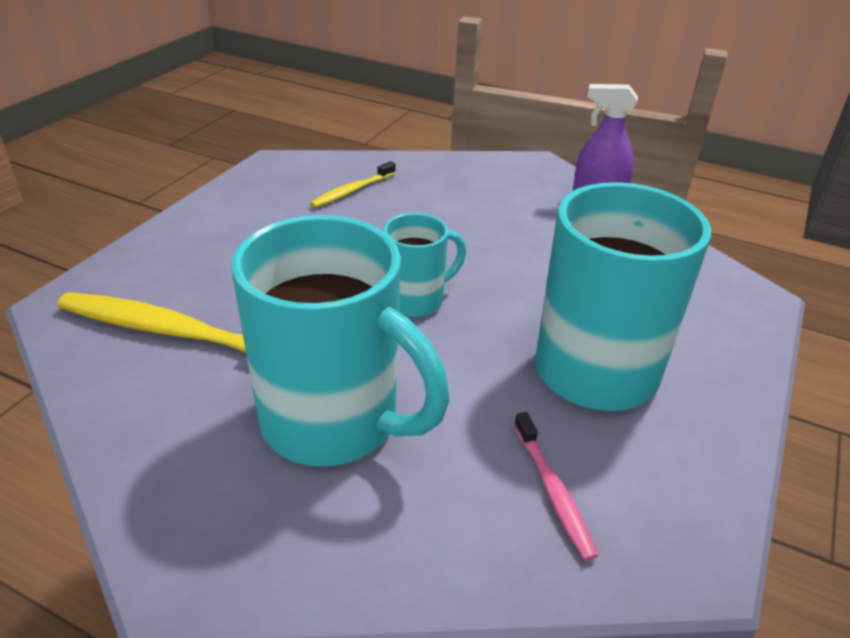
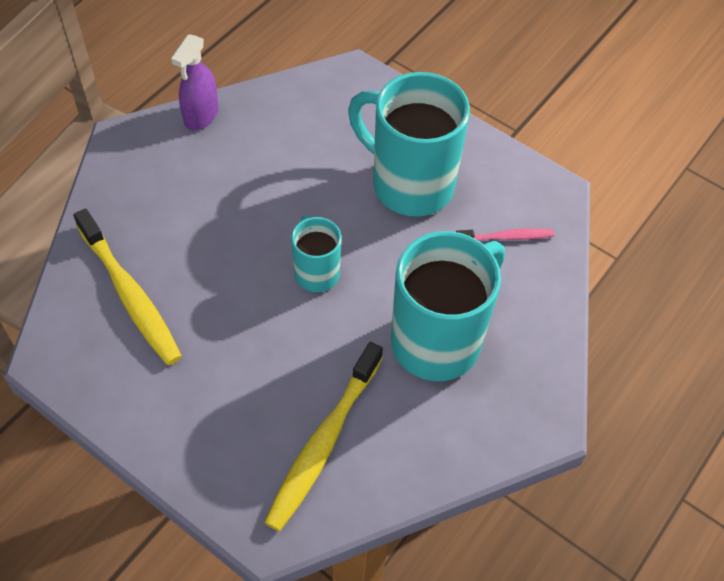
camera: 80 degrees left, 20 degrees up
(352, 191) = (130, 294): yellow toothbrush -> yellow toothbrush, size x1.88

